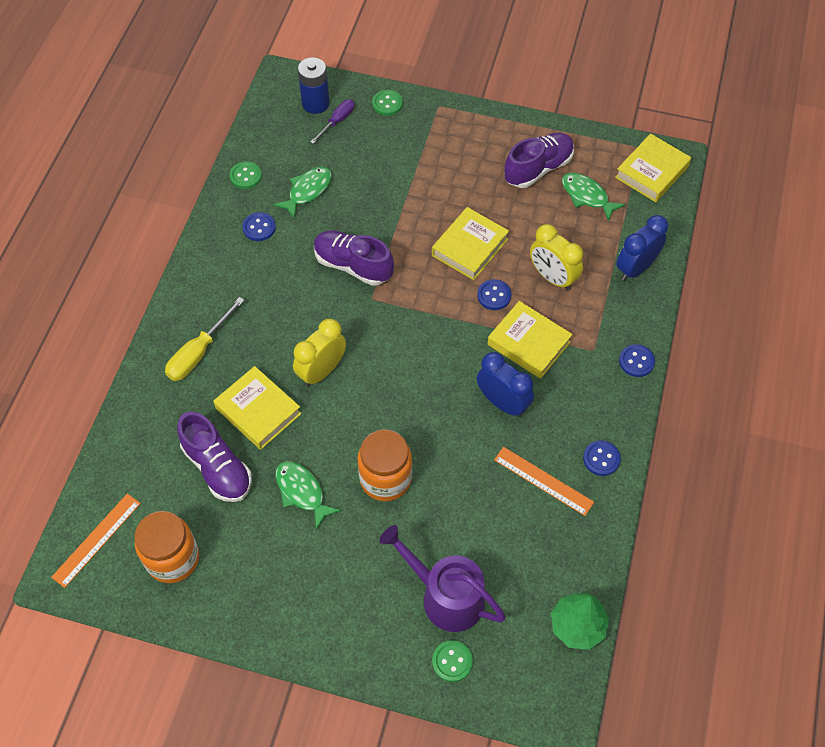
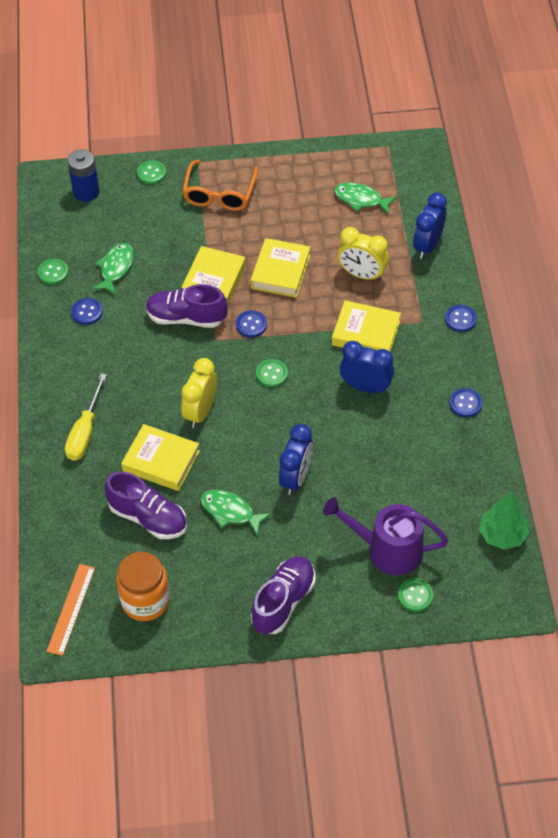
camera: 20 degrees left, 5 degrees down
(337, 121) = (113, 201): purple screwdriver -> none
(385, 479) = (296, 478): orange jar -> blue clock
(411, 355) = (272, 374): none -> green button
(445, 145) = (219, 193): none -> orange glasses
(494, 295) = (319, 304): blue button -> blue button (251, 325)
(538, 169) = (309, 189): purple shoe -> purple shoe (283, 601)
(543, 481) = (426, 436): orange ruler -> none
(652, 172) = (407, 163): yellow book -> yellow book (214, 280)

